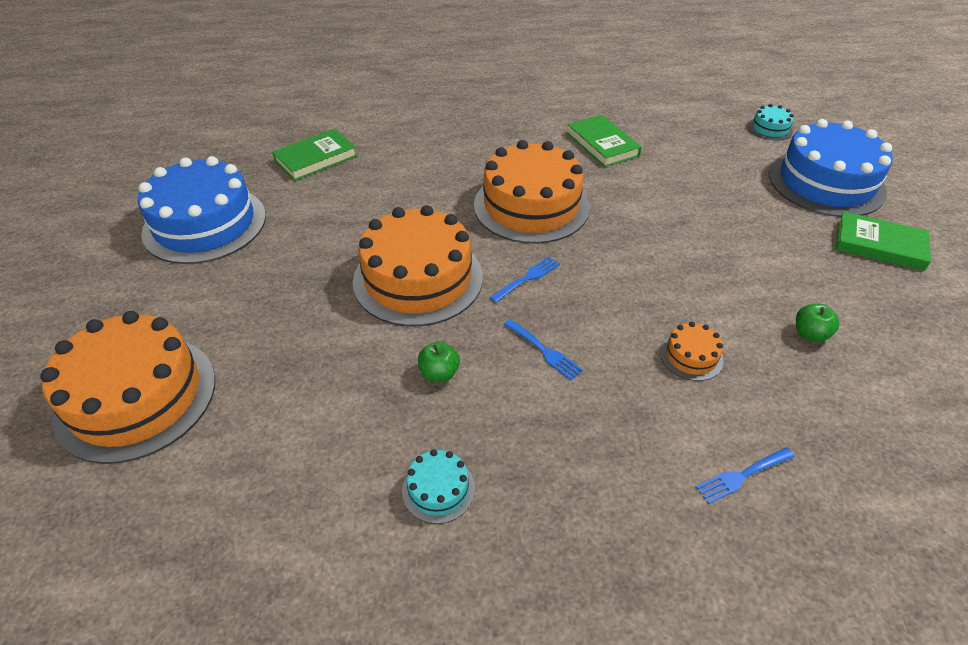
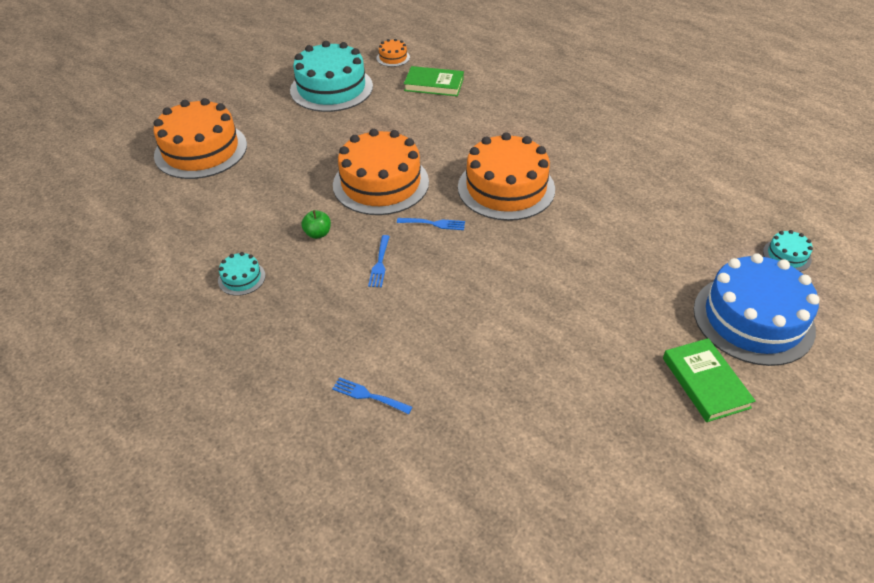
camera: 50 degrees right, 0 degrees up
(205, 224) = (331, 88): blue cake -> turquoise cake
(602, 144) = (623, 182): green book -> none
(691, 356) = (448, 329): orange cake -> orange cake (393, 58)
(810, 334) = (540, 379): green apple -> none

